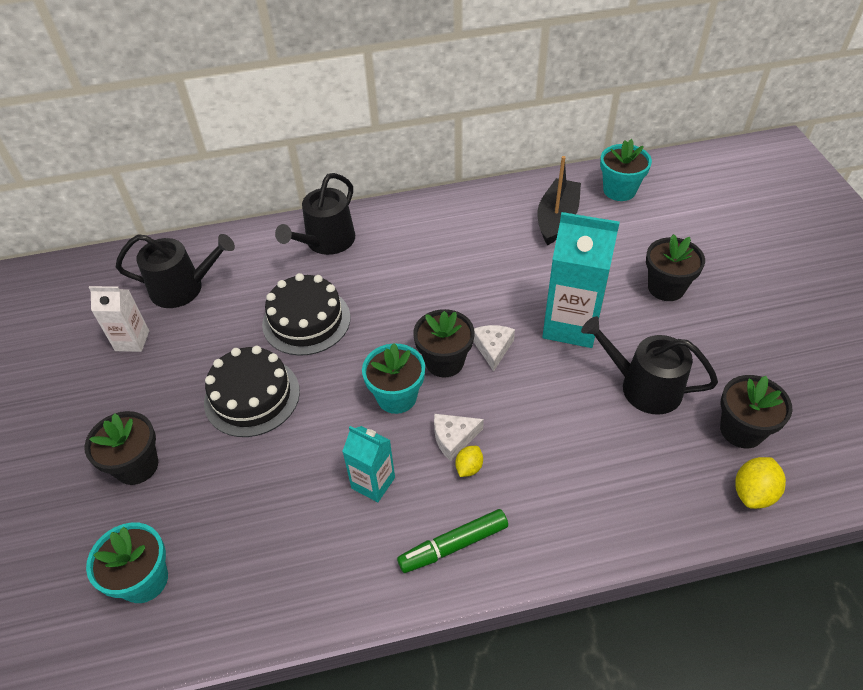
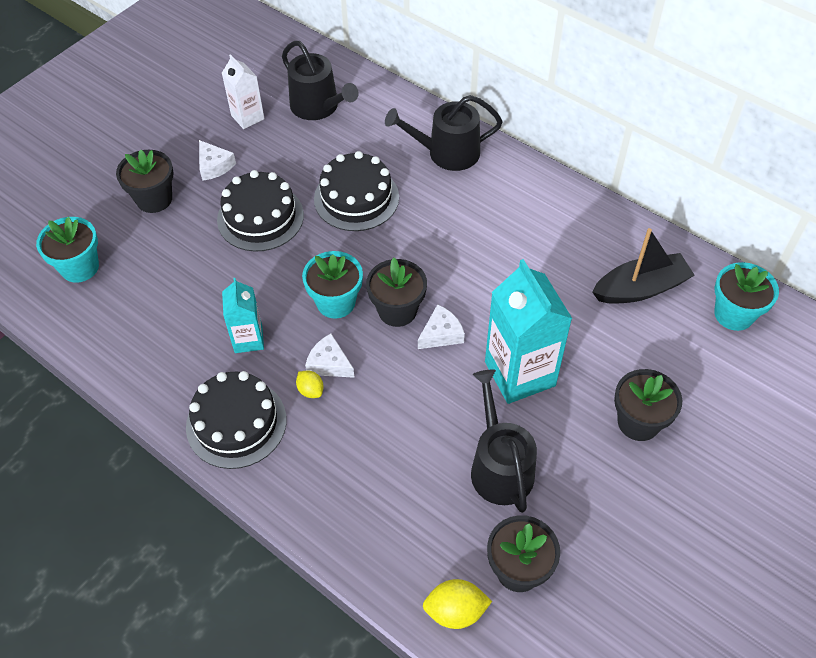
camera: 50 degrees right, 5 degrees up
(155, 396) = (214, 166): none -> white cheese
(454, 545) = (236, 423): green marker -> black cake
(469, 467) = (310, 390): yellow lemon -> yellow lemon turned 60 degrees clockwise

